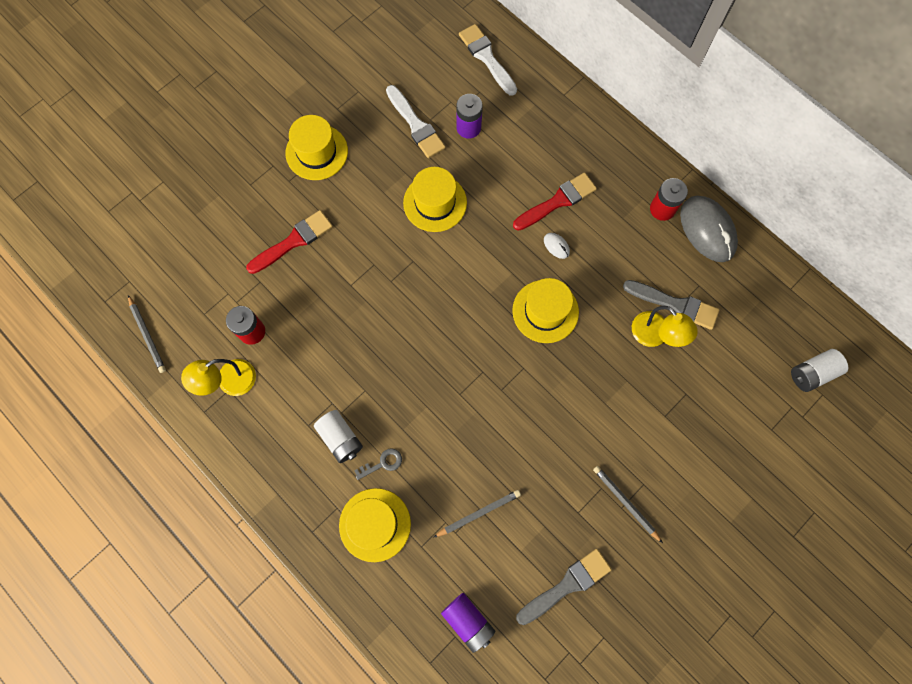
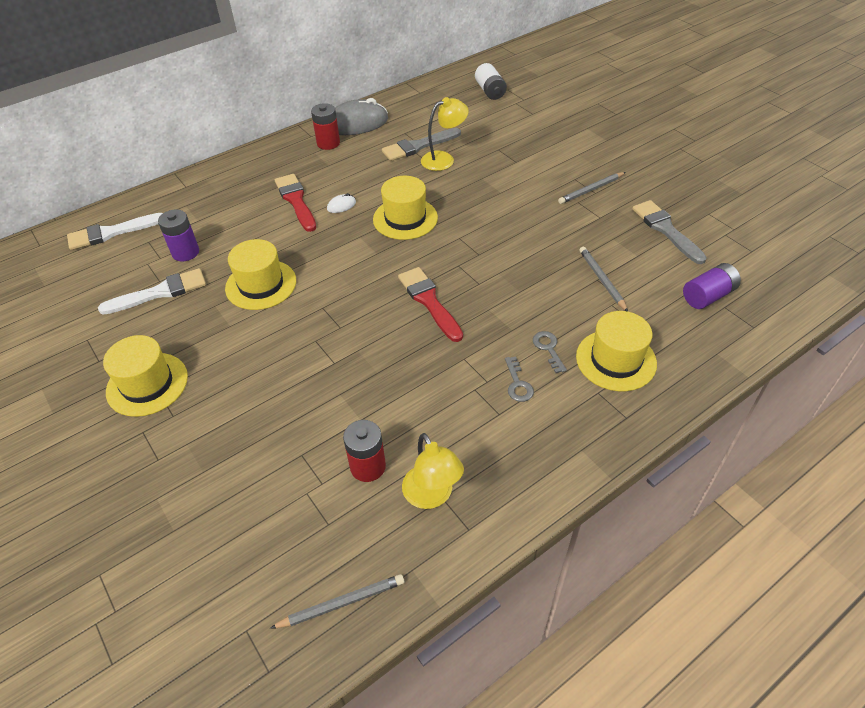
camera: 80 degrees left, 25 degrees down
(293, 241) = (258, 415): red brush -> red brush (429, 301)
(340, 438) = (517, 384): white battery -> grey key
(675, 304) = (418, 146): grey brush -> grey brush turned 150 degrees counterclockwise

